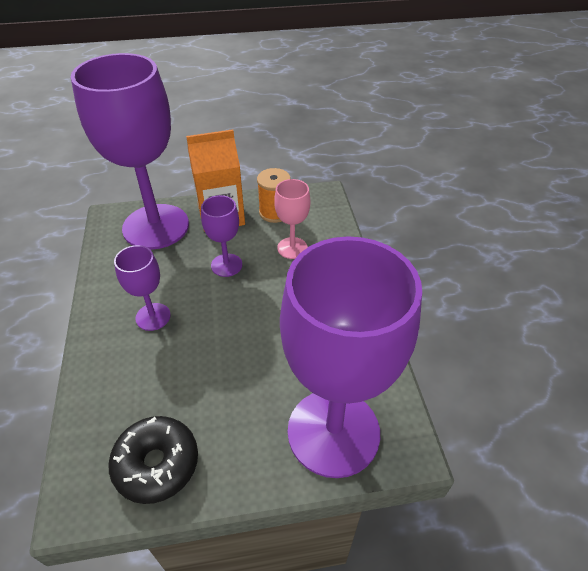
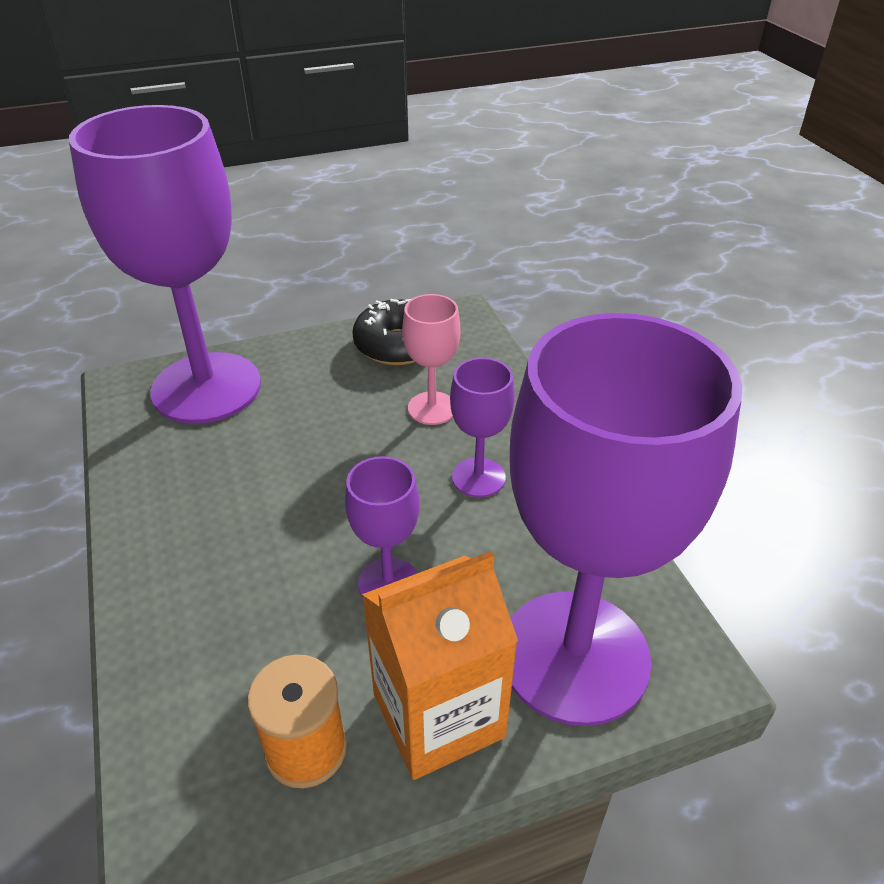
camera: 170 degrees right, 5 degrees down
(292, 248) = (259, 643): pink goblet -> pink goblet (432, 408)

